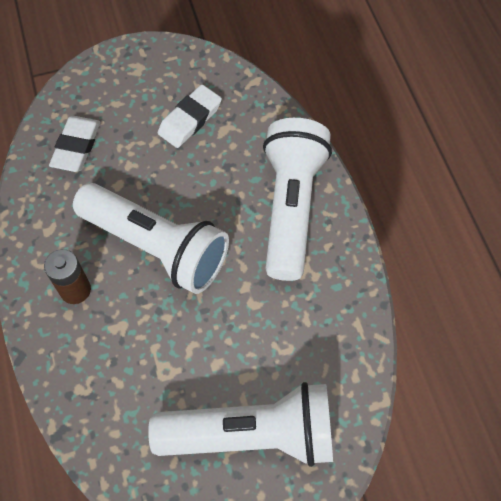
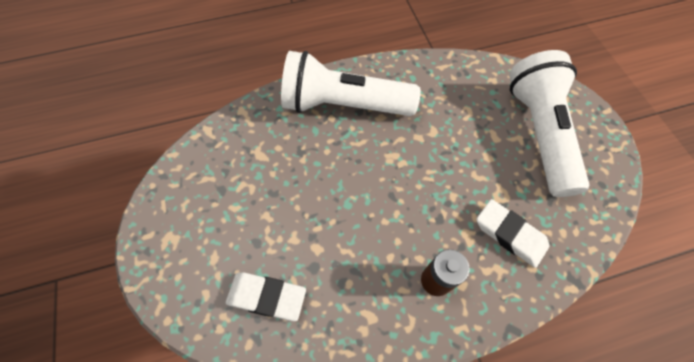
camera: 90 degrees left, 0 degrees up
(156, 247) = (385, 208): white flashlight -> none
(190, 119) = (244, 184): white eraser -> white eraser (510, 234)

